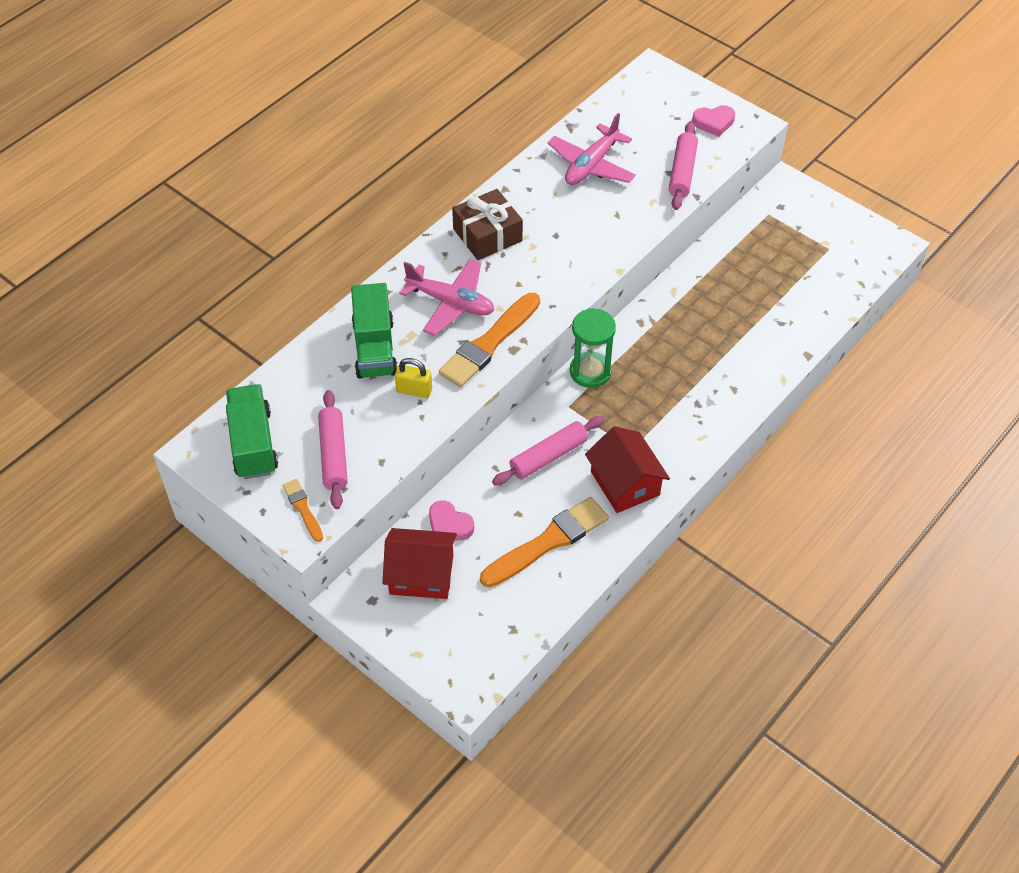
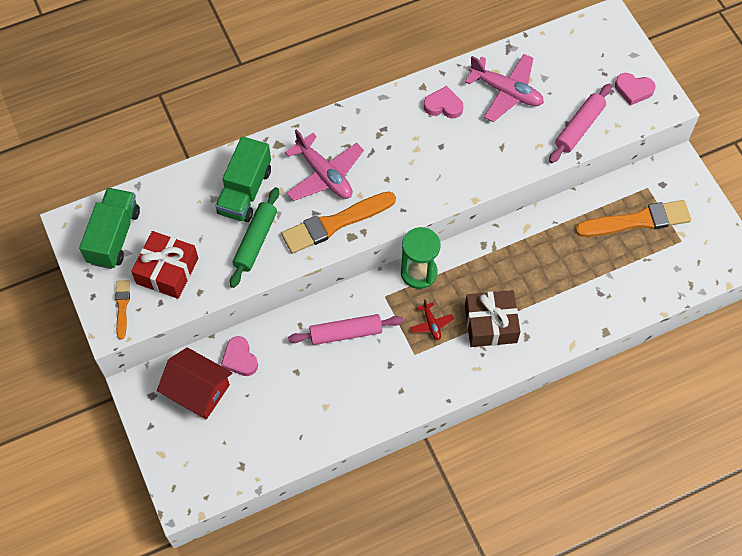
camera: 25 degrees right, 10 degrees up
(333, 455) = (167, 271): pink rolling pin -> red gift
(414, 390) = (255, 241): yellow padlock -> green rolling pin
(487, 235) = (386, 124): brown gift -> brown gift (490, 324)
(536, 198) = (443, 105): none -> pink heart
(548, 542) = (306, 406): orange brush -> orange brush (637, 220)
(591, 165) = (506, 92): pink plane -> pink plane turned 120 degrees counterclockwise
(625, 483) = (392, 382): red house -> none
(632, 414) = (431, 324): none -> red plane

